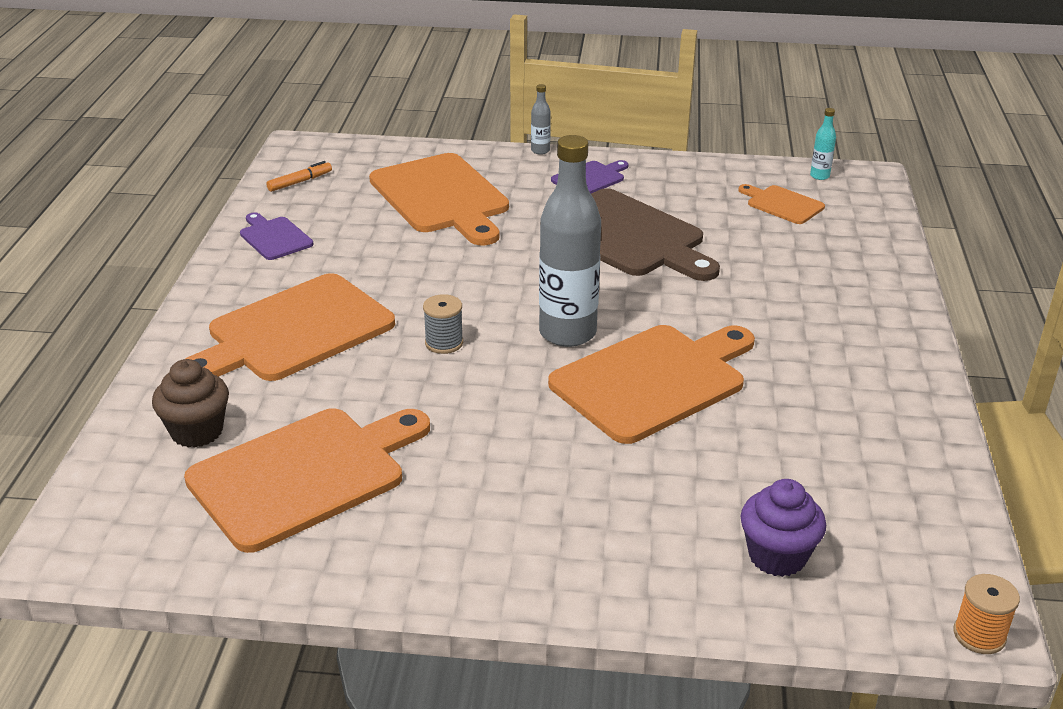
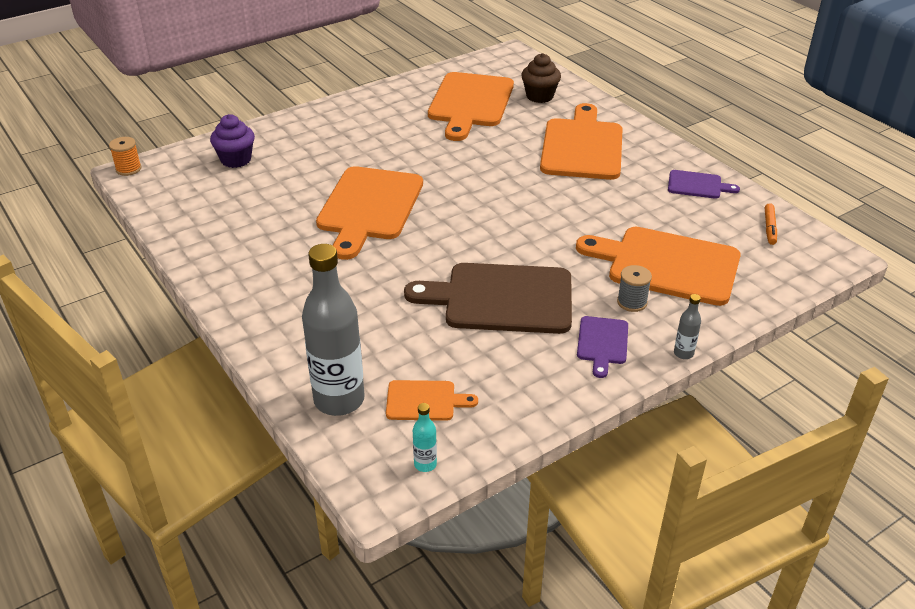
camera: 140 degrees right, 5 degrees up
(444, 343) = (502, 175): grey spool -> grey spool (632, 302)
(567, 333) = (447, 211): grey bottle -> grey bottle (339, 400)

